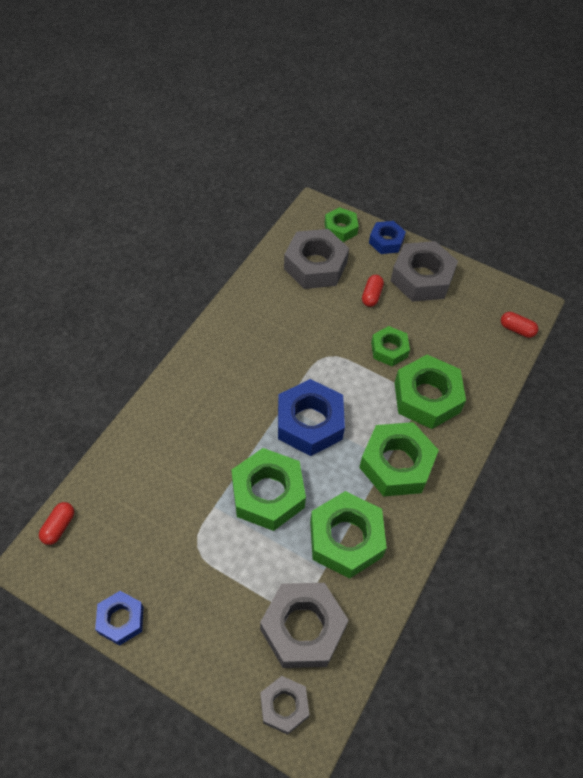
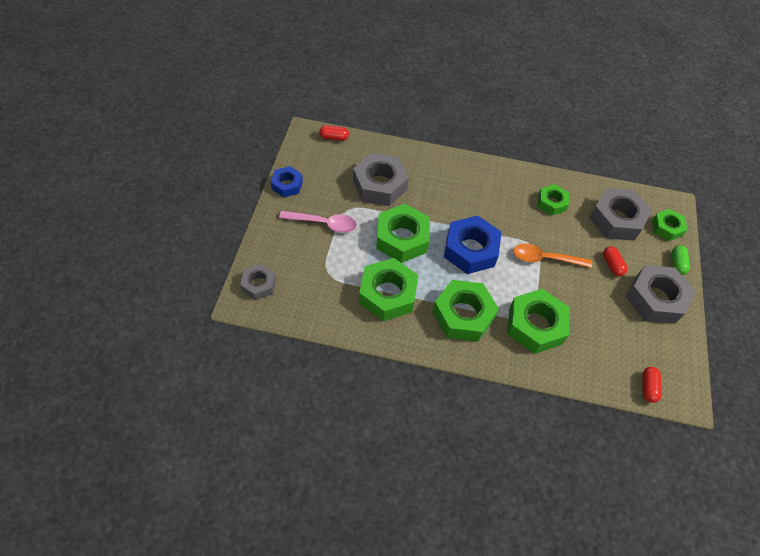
camera: 70 degrees right, 0 degrees up
(210, 586) = (324, 223): none -> pink spoon
(303, 628) = (313, 283): grey nut -> grey nut (379, 185)
(345, 352) = (545, 258): none -> orange spoon
(371, 295) = (612, 265): red capsule -> red capsule turned 75 degrees clockwise
(386, 241) = (677, 264): blue nut -> green capsule
(389, 349) = (566, 289): green nut -> green nut (551, 203)

